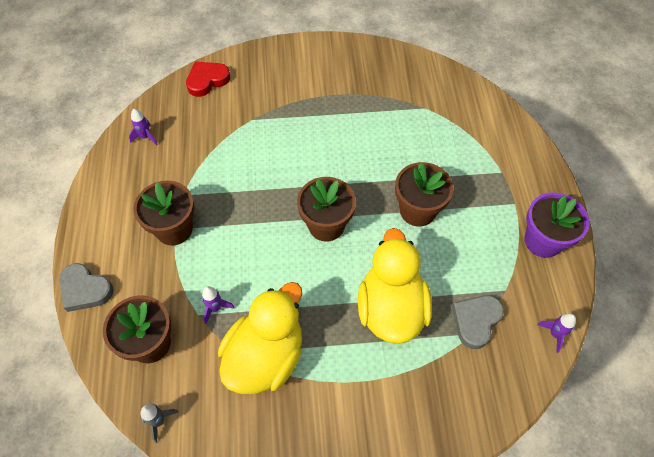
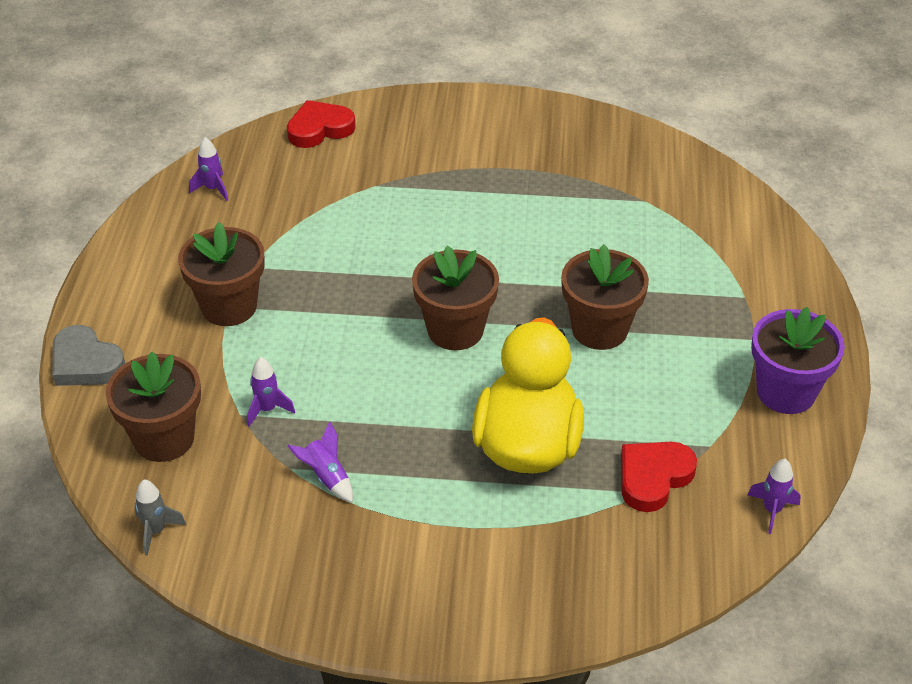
camera: 10 degrees right, 15 degrees down
(265, 356) = (326, 477): yellow duck -> purple rocket
(476, 321) = (653, 478): grey heart -> red heart

